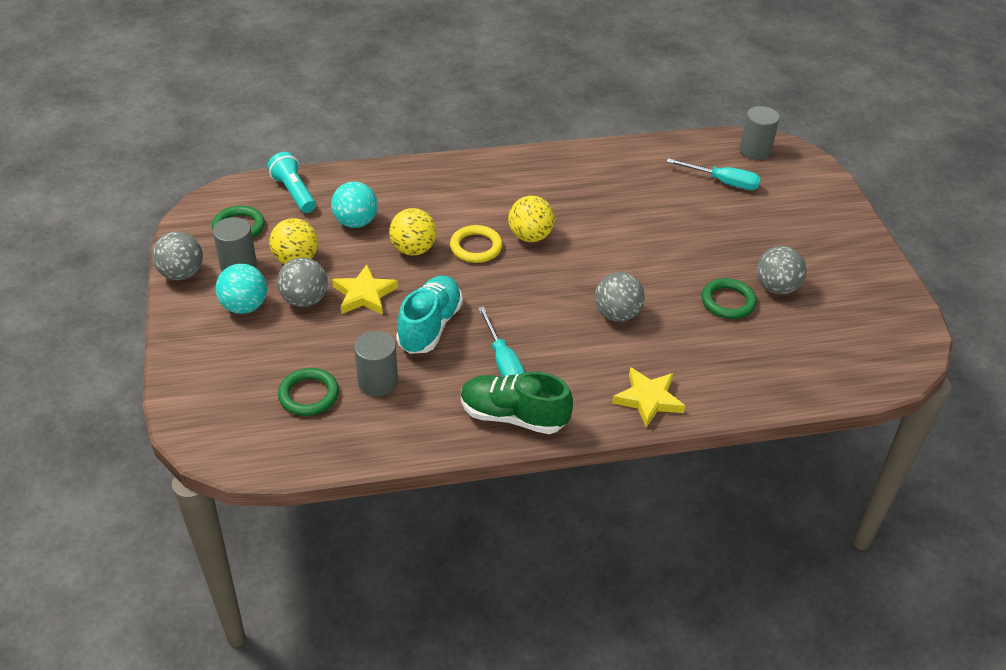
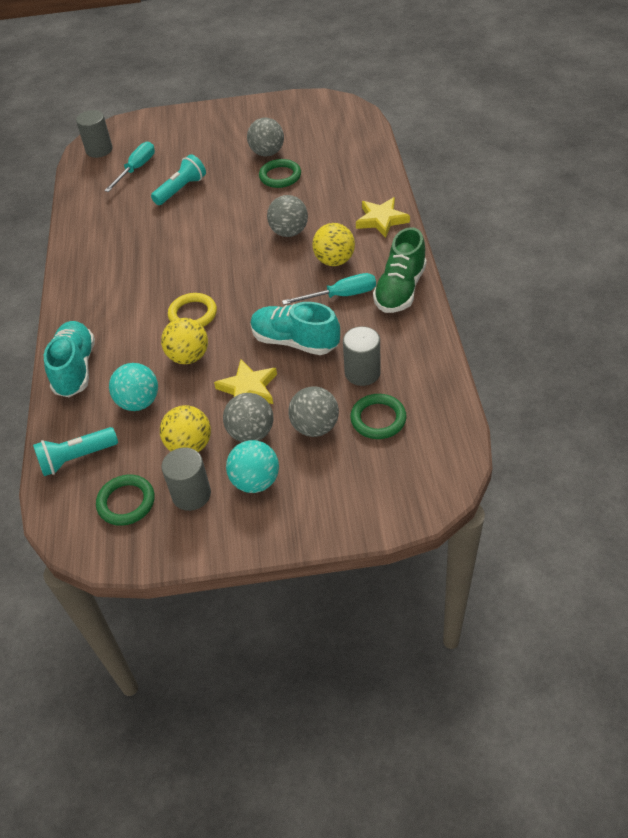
camera: 80 degrees left, 5 degrees up
(182, 274) = (197, 546): grey ball -> grey ball (315, 427)
(404, 178) = (75, 369): none -> turquoise shoe
(530, 236) = (184, 280): yellow ball -> yellow ball (334, 261)
(689, 220) = (181, 189): none -> turquoise flashlight

